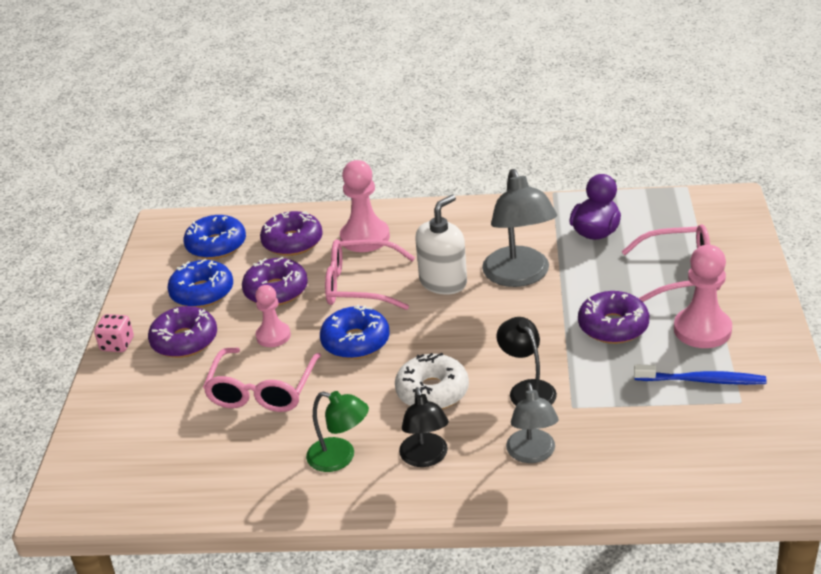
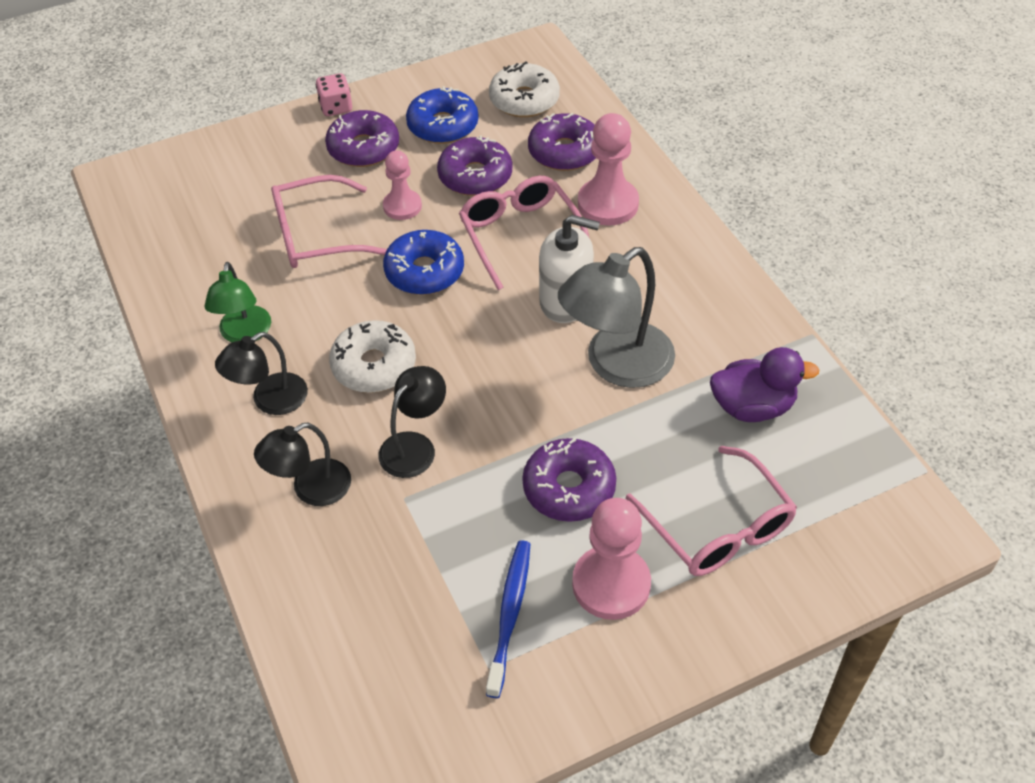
camera: 60 degrees right, 15 degrees up
(216, 245) = (524, 100): blue donut -> white donut
(532, 454) = (311, 489): grey lamp -> black lamp
(702, 380) = (510, 614): blue toothbrush -> blue toothbrush turned 150 degrees counterclockwise

